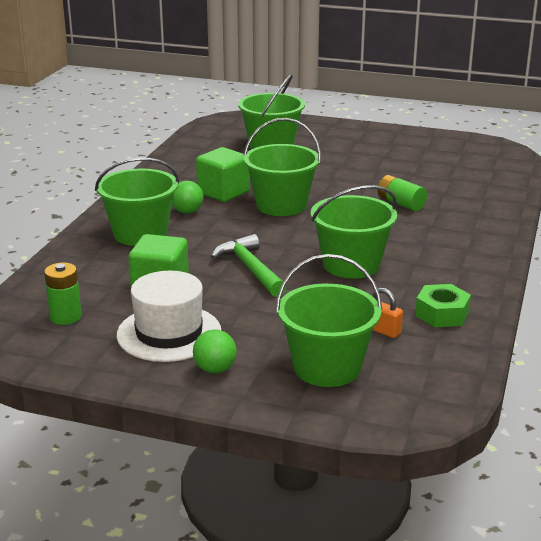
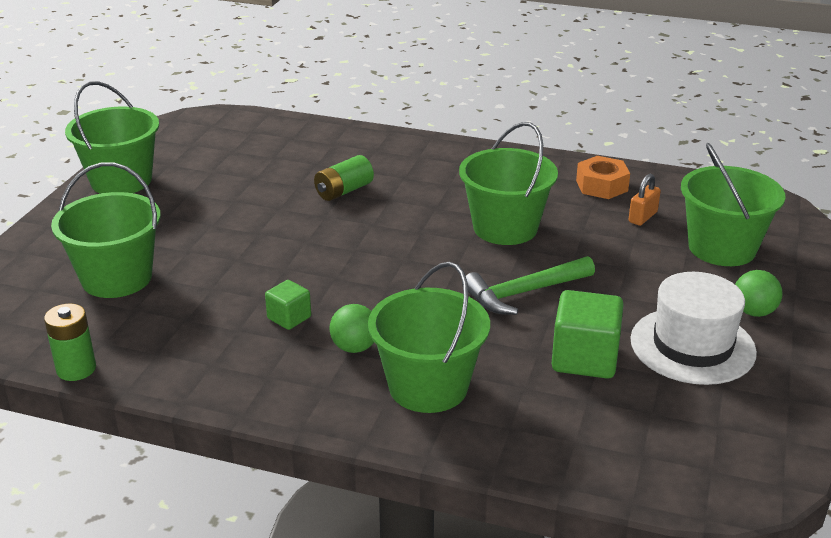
camera: 90 degrees left, 5 degrees up
(65, 317) = (681, 432): green battery -> green battery (76, 369)
(223, 192) = (289, 318): green cube -> green cube, size x0.56
(281, 205) = (339, 271): green bucket -> green bucket (121, 181)
(442, 314) = (601, 186): green nut -> orange nut

